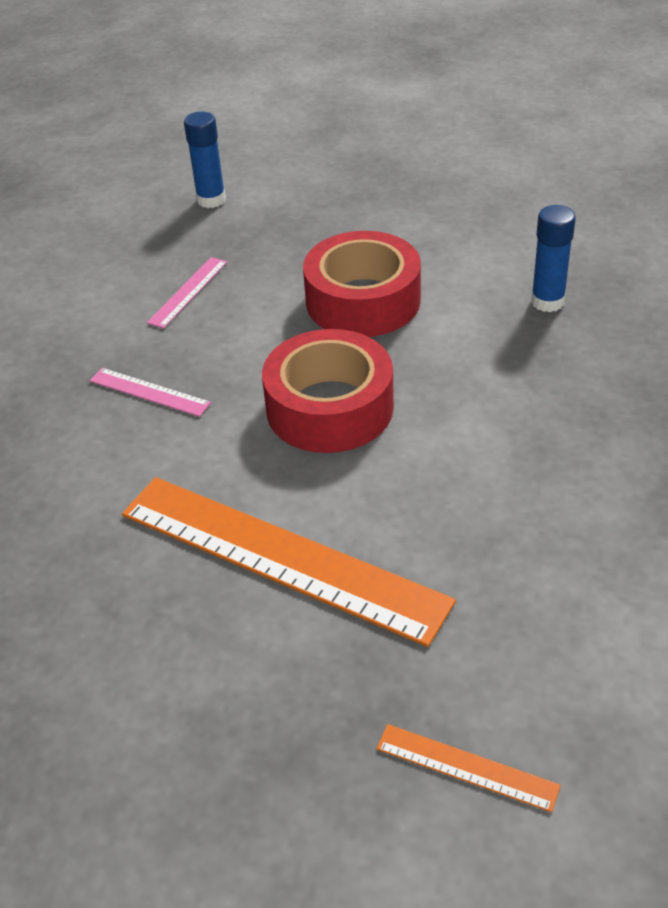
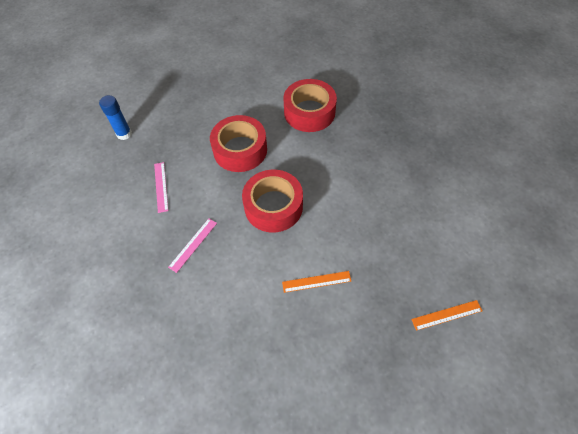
camera: 40 degrees left, 15 degrees up
(149, 392) = (193, 244): pink ruler -> pink ruler turned 45 degrees counterclockwise
(281, 557) = (316, 281): orange ruler -> orange ruler, size x0.43
(547, 302) = (309, 112): blue glue stick -> red tape

